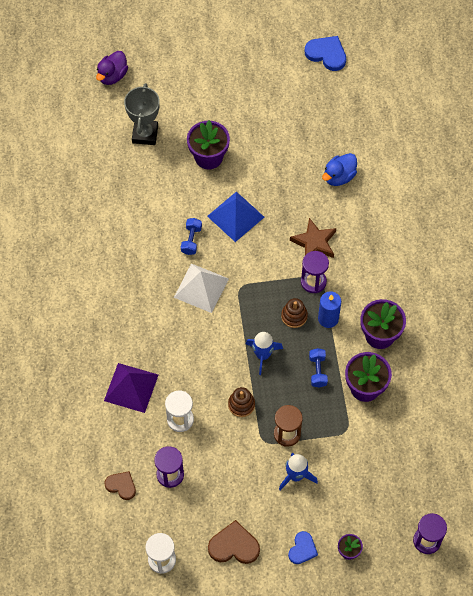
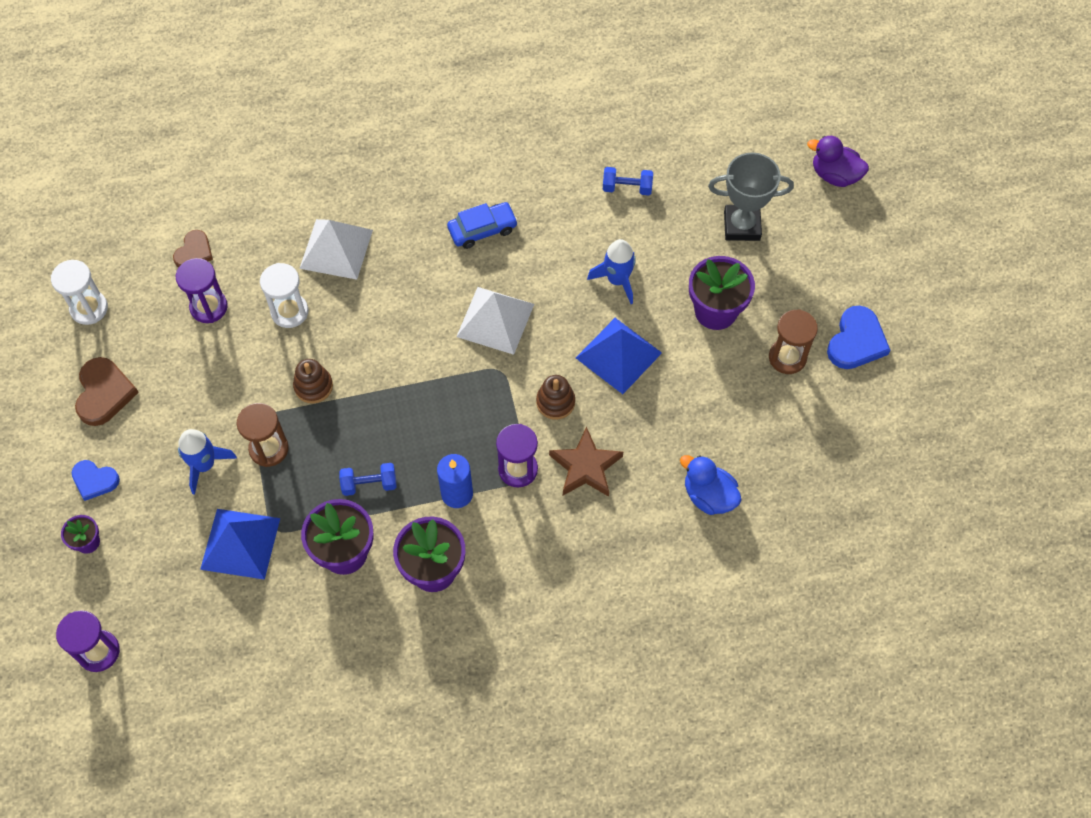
camera: 85 degrees right, 0 degrees up
(127, 291) = (482, 229): none -> blue car
(131, 387) = (336, 249): purple pyramid -> white pyramid
(191, 240) = (572, 301): blue dumbbell -> blue dumbbell (627, 188)
(247, 122) = (787, 357): none -> brown hourglass
(262, 355) = (392, 408): blue rocket -> blue rocket (617, 280)
(294, 316) = (458, 446): brown stacking toy -> brown stacking toy (555, 402)
(326, 54) = (939, 464): blue heart -> blue heart (856, 341)
(355, 452) = (240, 543): none -> blue pyramid

